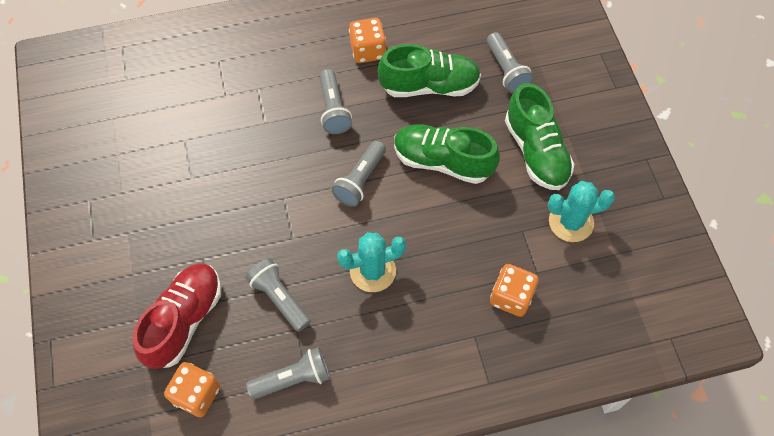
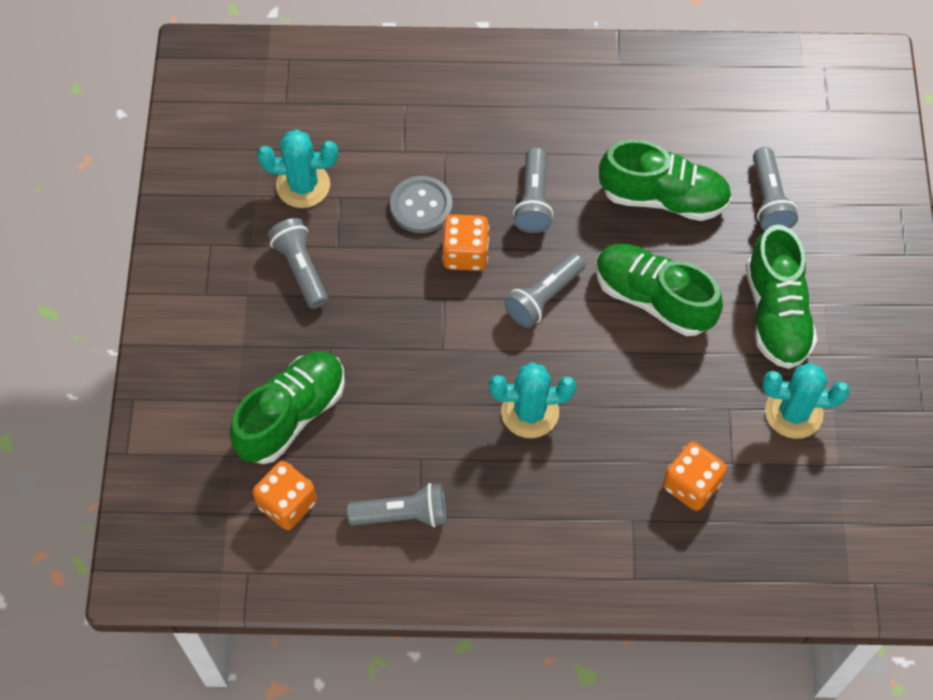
camera: 15 degrees right, 0 degrees up
(153, 138) = (303, 185): none -> turquoise cactus
(184, 320) = (292, 415): red shoe -> green shoe
(249, 133) = (421, 206): none -> grey button
(280, 298) = (410, 417): grey flashlight -> grey flashlight (301, 269)
(367, 51) = (596, 134): orange dice -> orange dice (465, 253)

